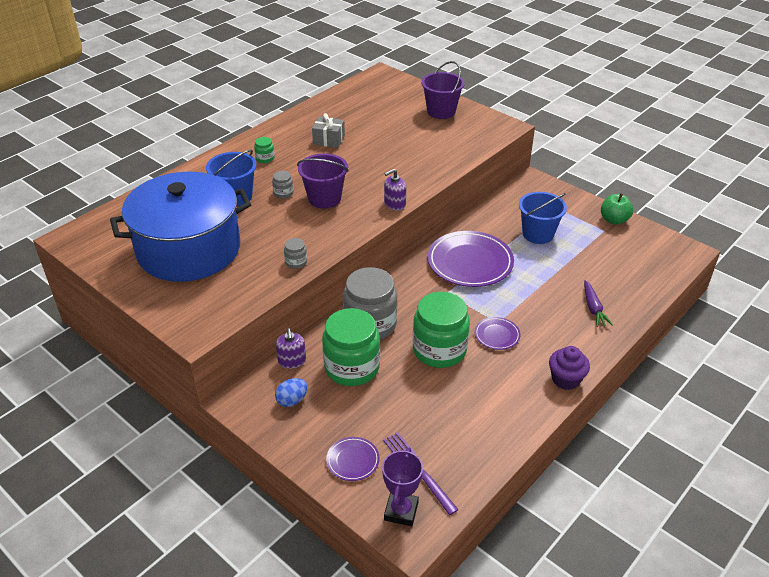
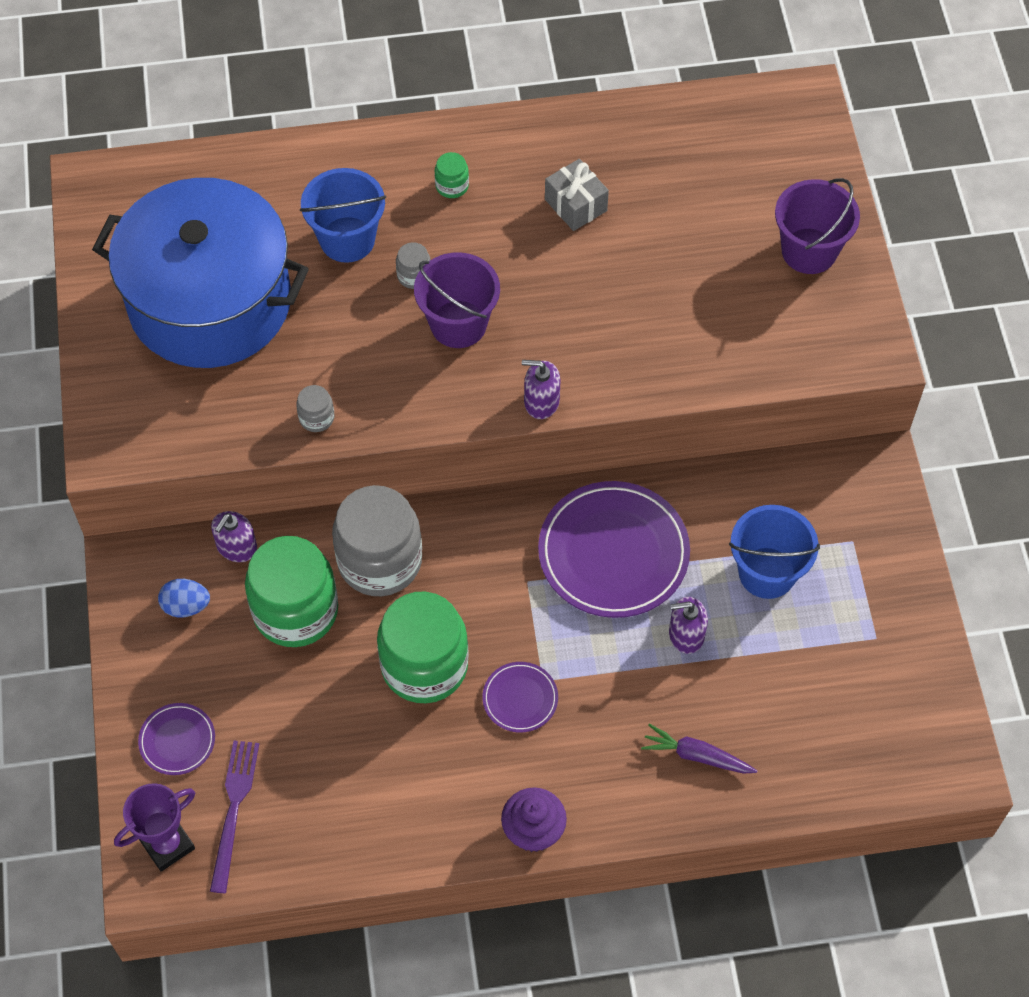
camera: 40 degrees right, 20 degrees up
(534, 271) = (686, 634): none -> purple soap dispenser
(593, 308) = (696, 755): purple carrot -> purple carrot turned 75 degrees clockwise
(614, 220) = (915, 630): green apple -> none

